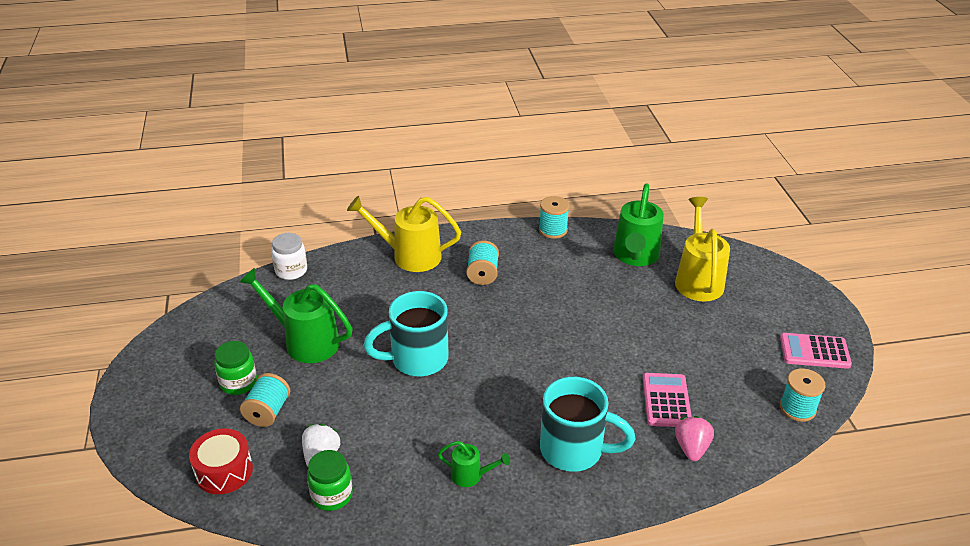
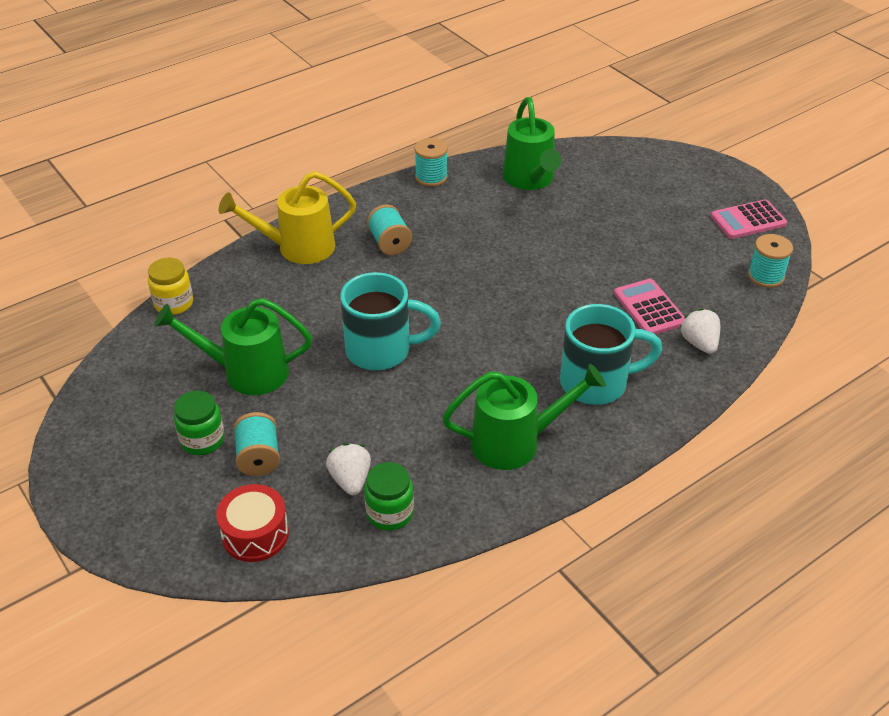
camera: 25 degrees left, 5 degrees up
(291, 271) = (174, 303): white jar -> yellow jar
(416, 359) = (381, 350): turquoise mug -> turquoise mug turned 135 degrees counterclockwise
(471, 476) = (516, 442): green watering can -> green watering can, size x1.98
(691, 448) = (699, 343): pink strawberry -> white strawberry
(698, 279) = (604, 185): yellow watering can -> none

